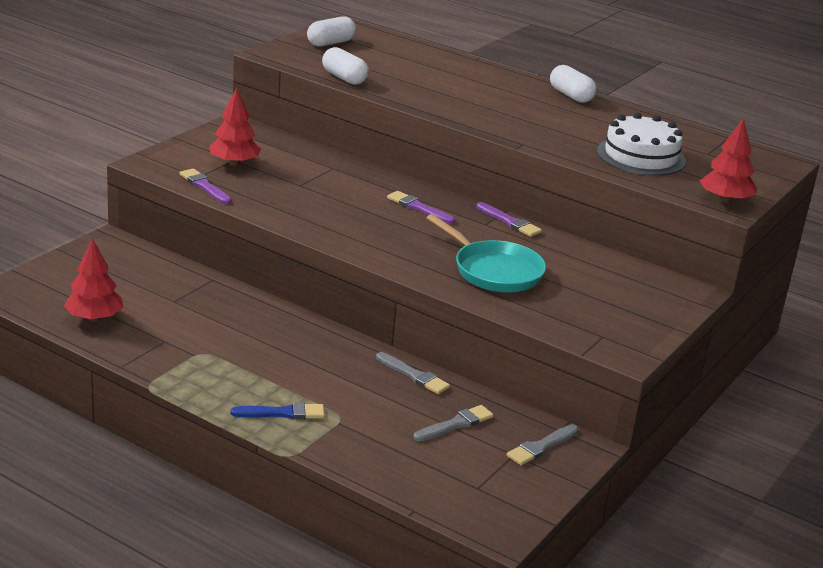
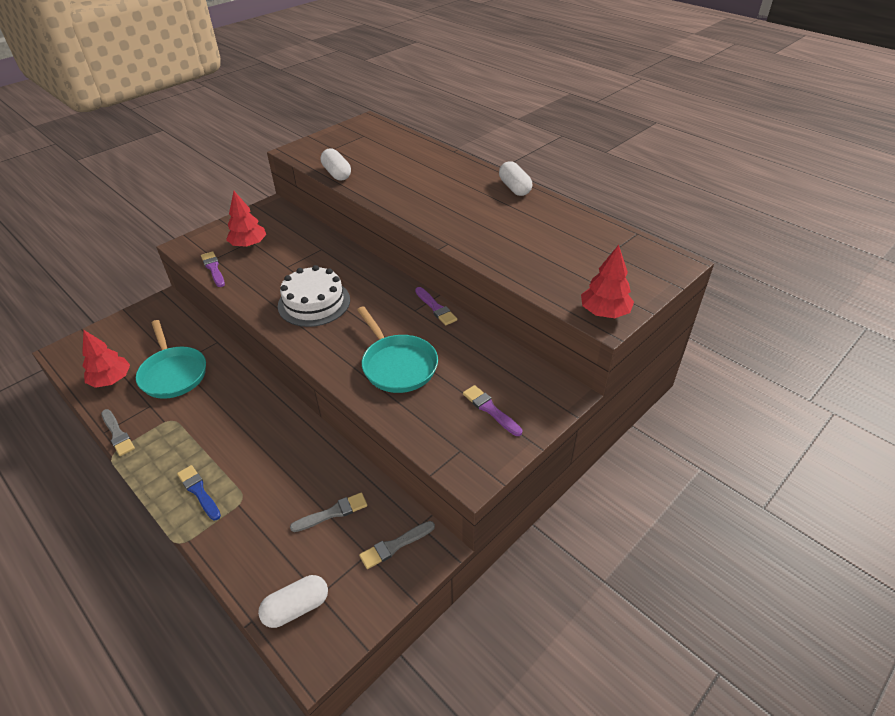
camera: 15 degrees right, 15 degrees up
(175, 310) = (173, 373): none -> turquoise pan
(283, 413) = (199, 491): blue brush -> blue brush turned 135 degrees counterclockwise
(331, 43) = (346, 138): white capsule -> white capsule (296, 608)
(414, 375) = (323, 452): grey brush -> grey brush (117, 434)
(418, 208) = (367, 291): purple brush -> purple brush (490, 409)
(641, 156) = (546, 257): white cake -> white cake (314, 303)

